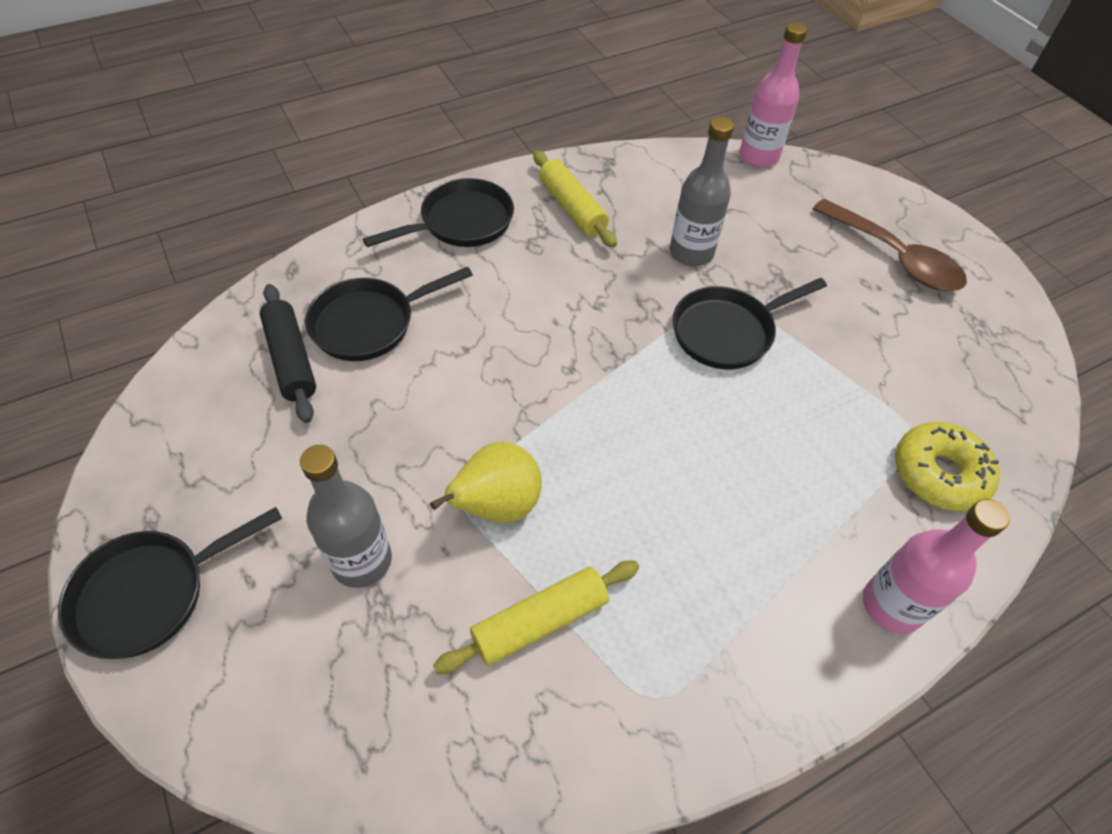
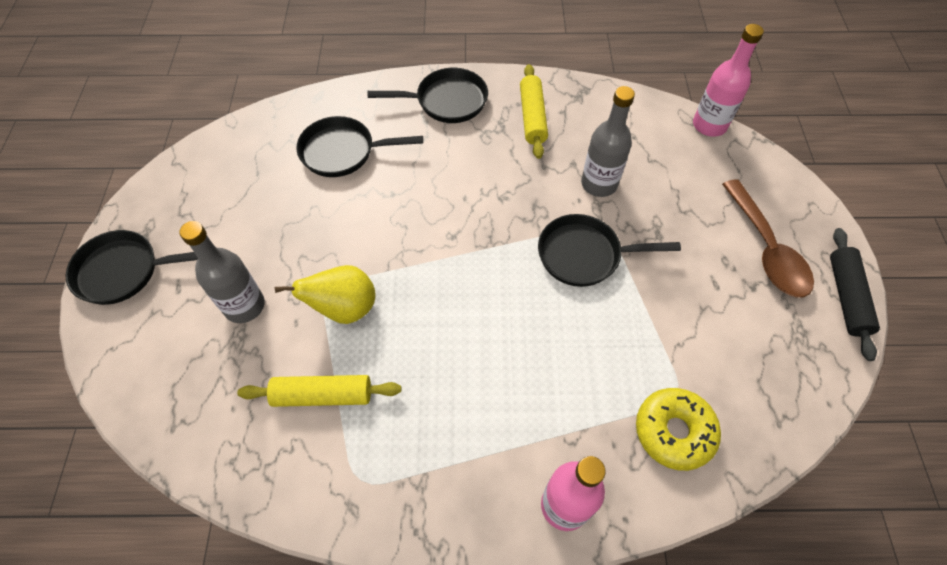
camera: 30 degrees right, 5 degrees up
(291, 360) = (281, 158): black rolling pin -> black rolling pin (846, 297)

